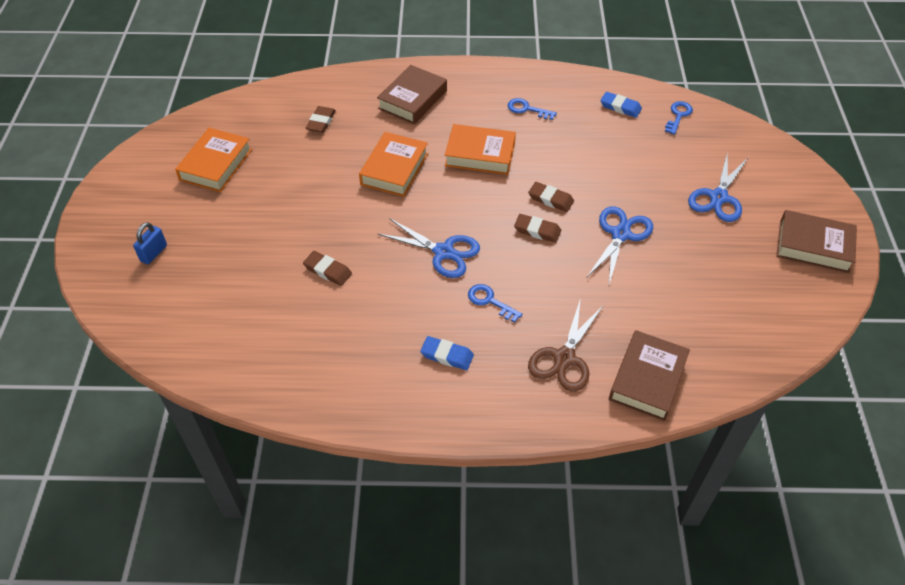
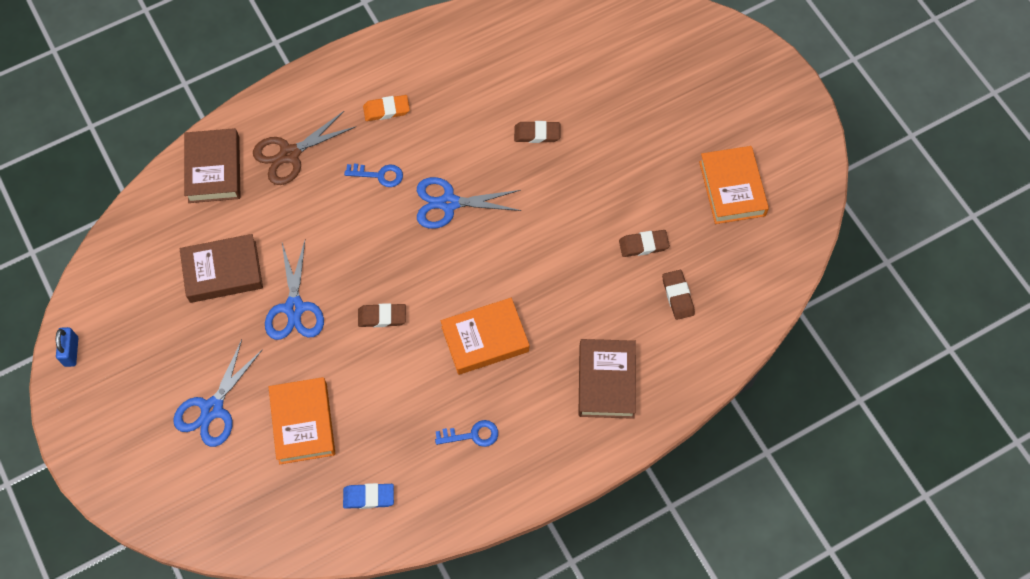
camera: 150 degrees right, 15 degrees up
(154, 253) = (697, 75): blue padlock -> blue padlock (71, 351)
(394, 169) = (558, 274): orange book -> orange book (303, 423)
(447, 355) = (386, 110): blue eraser -> orange eraser
(537, 230) = (376, 271): brown eraser -> brown eraser (643, 245)
(564, 358) = (290, 154): brown scissors -> brown scissors turned 120 degrees counterclockwise
(678, 116) = (296, 518): blue key -> none
(718, 197) = (212, 409): blue scissors -> blue scissors turned 150 degrees counterclockwise
(813, 246) = (99, 391): brown book -> brown book (223, 271)

